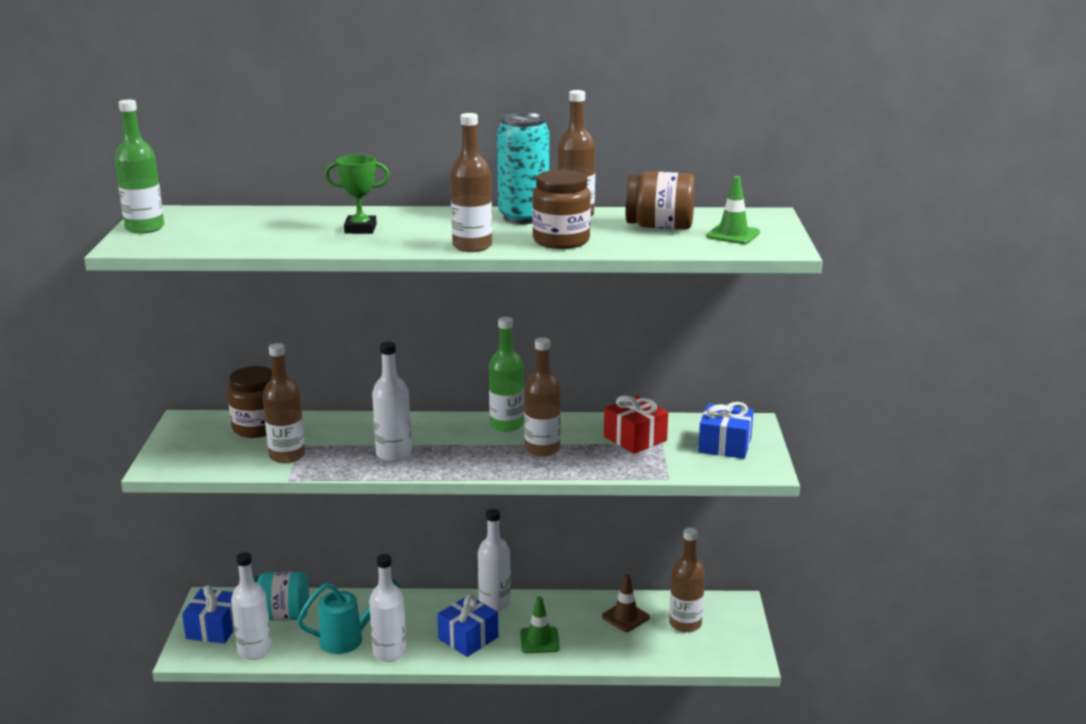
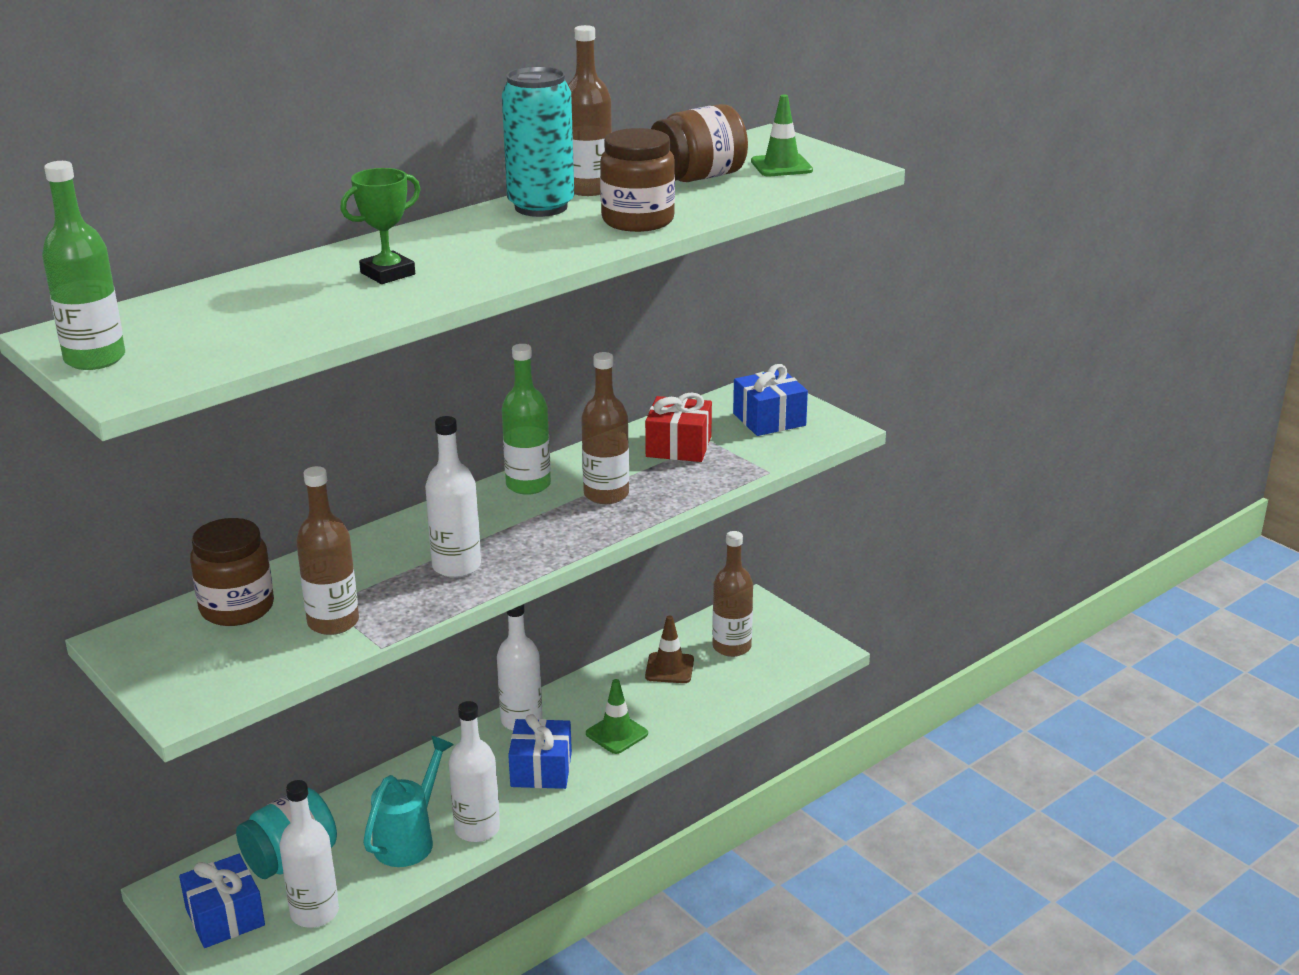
camera: 40 degrees left, 5 degrees up
(472, 246) = (561, 254): brown bottle -> none

